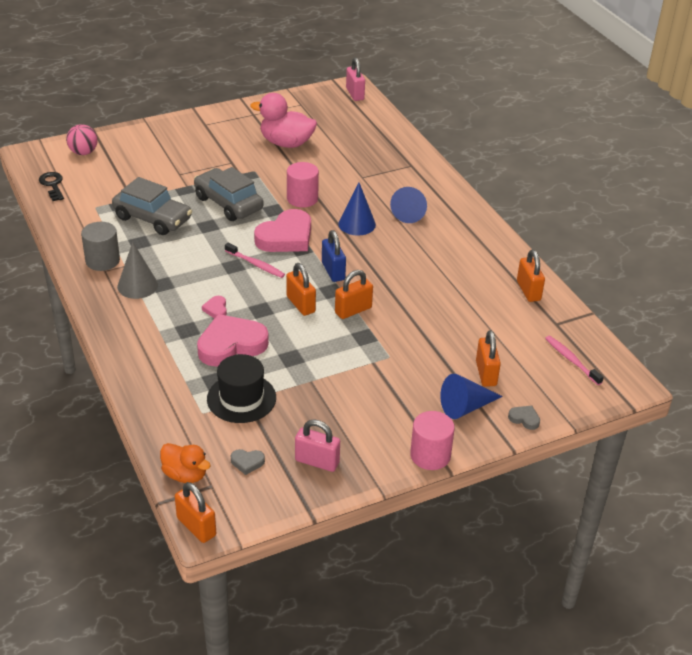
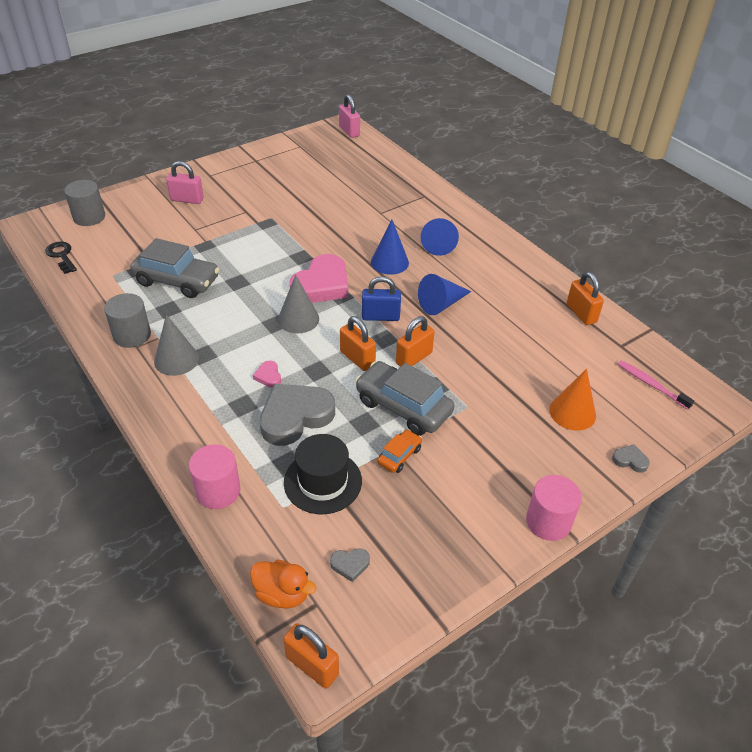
camera: 10 degrees left, 5 degrees up
(83, 152) = (89, 217): pink ball -> grey cylinder
(228, 203) = (253, 255): grey car -> grey car (403, 407)
(231, 345) = (295, 417): pink heart -> grey heart
(256, 264) = (298, 319): pink toothbrush -> grey cone
(286, 143) = (296, 186): pink duck -> none
(302, 198) = (327, 241): pink cylinder -> pink cylinder (218, 491)
(314, 387) = (399, 456): none -> orange car
(317, 461) = (428, 550): pink padlock -> pink padlock (187, 200)
(333, 271) = (380, 316): blue padlock -> blue padlock turned 60 degrees counterclockwise
(466, 407) = (565, 455): blue cone -> blue cone (441, 304)
(486, 373) = (572, 412): orange padlock -> orange cone

